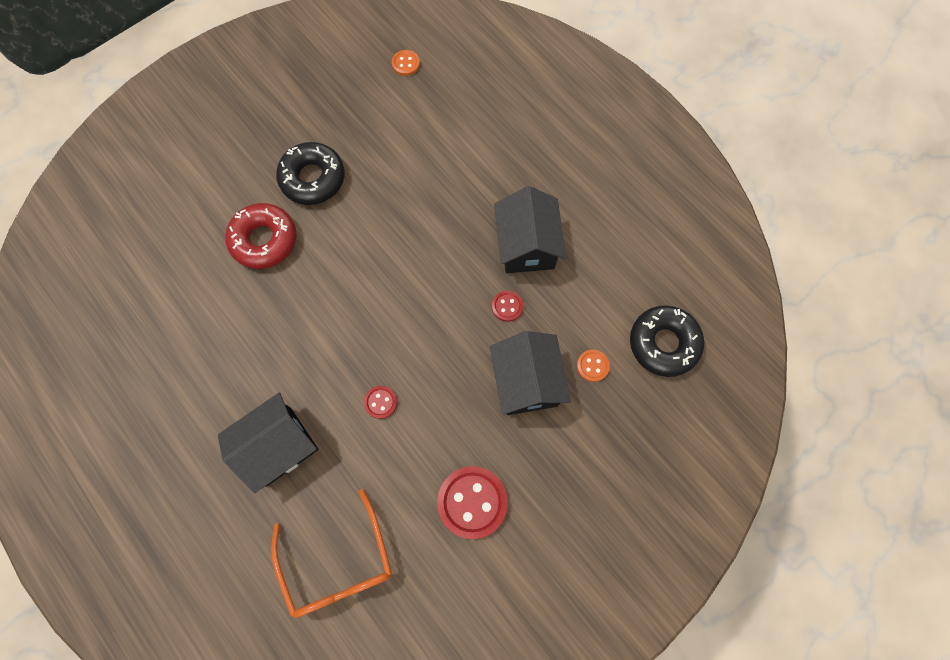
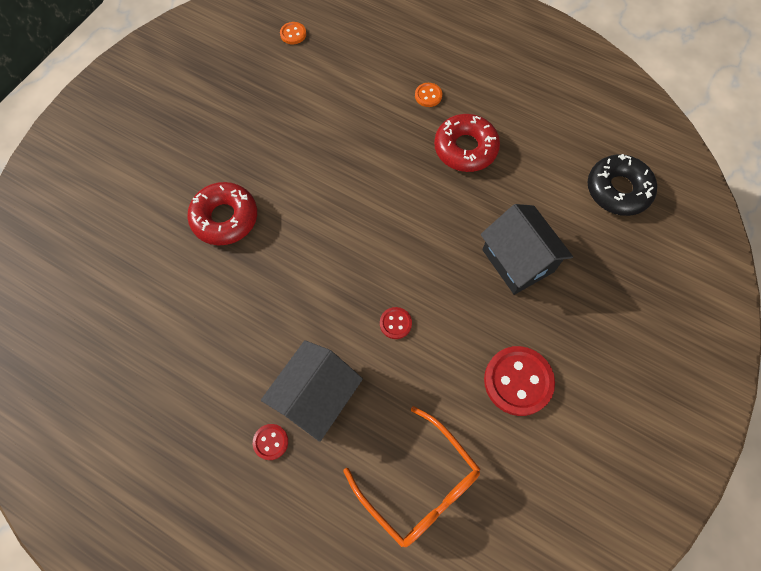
camera: 20 degrees left, 5 degrees down
(313, 178) = (249, 152): black donut -> none
(507, 306) = (472, 203): red button -> red button (270, 442)
(526, 245) = (465, 148): black house -> red donut
(592, 366) = (568, 228): orange button -> orange button (428, 96)

